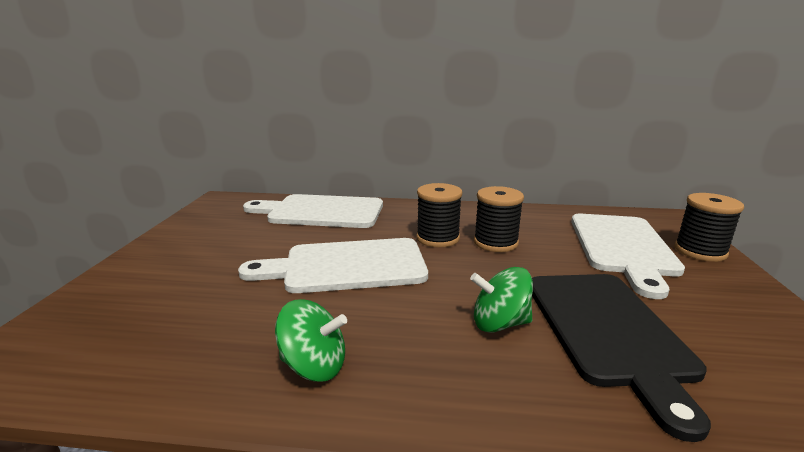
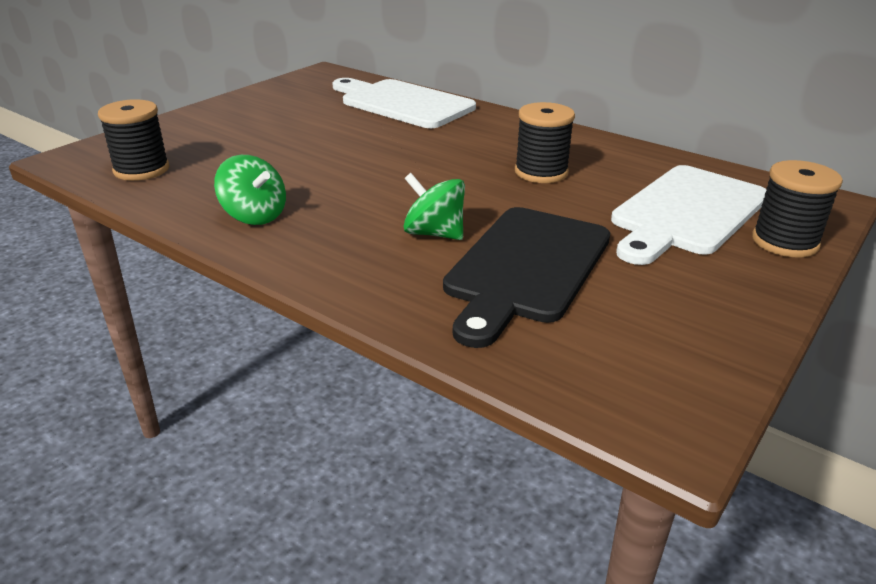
camera: 30 degrees right, 10 degrees up
(347, 266) = (364, 157): white cutting board -> none
(438, 238) = (485, 154): black spool -> black spool (141, 170)

